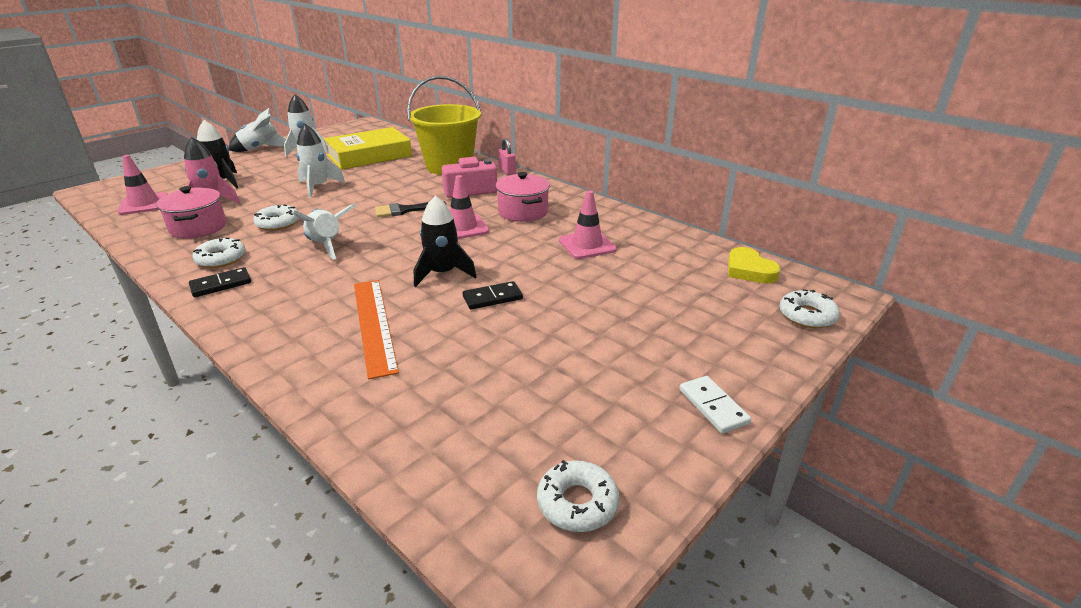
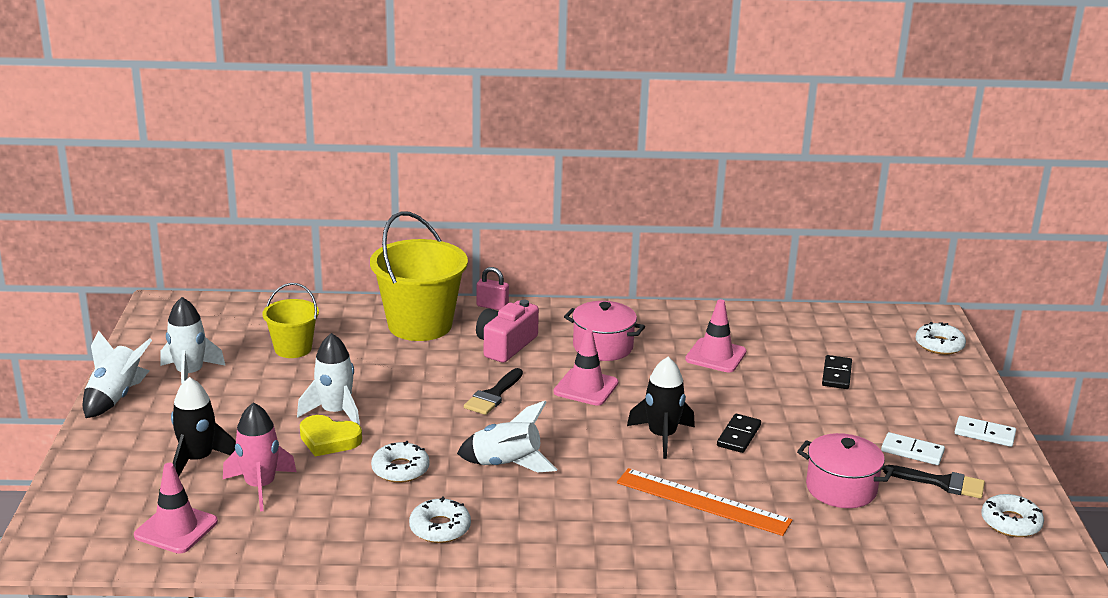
camera: 45 degrees left, 5 degrees down
(198, 228) = (326, 516): pink pot -> pink pot (841, 489)
(221, 284) = (504, 546): black domino -> black domino (836, 374)
(369, 156) = (293, 349): yellow book -> yellow bucket
(581, 422) = (941, 483): none -> black brush
(607, 381) = (912, 451): none -> white domino
(749, 270) = (856, 324): yellow heart -> yellow heart (329, 440)

